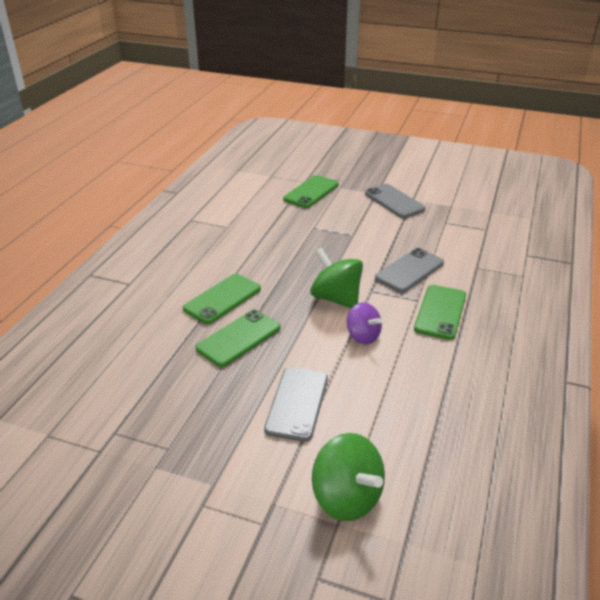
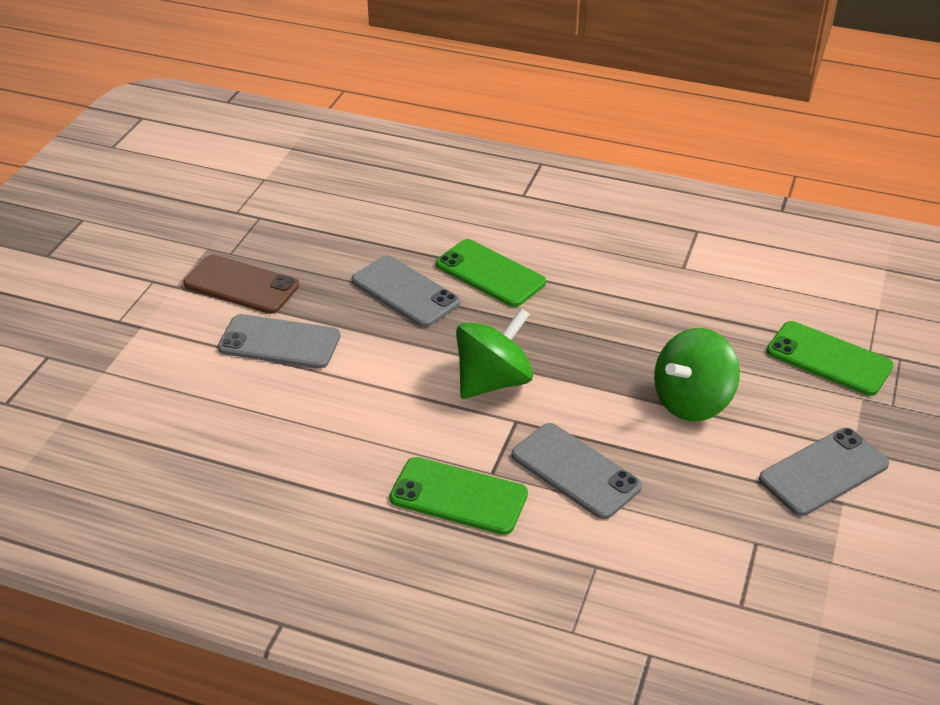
camera: 90 degrees right, 5 degrees up
(218, 435) = (241, 285): none -> brown phone
(239, 338) = (405, 292): green phone -> grey phone
(346, 497) = (132, 378): green spinning top -> green spinning top (692, 401)
(363, 336) = (403, 405): purple spinning top -> none

